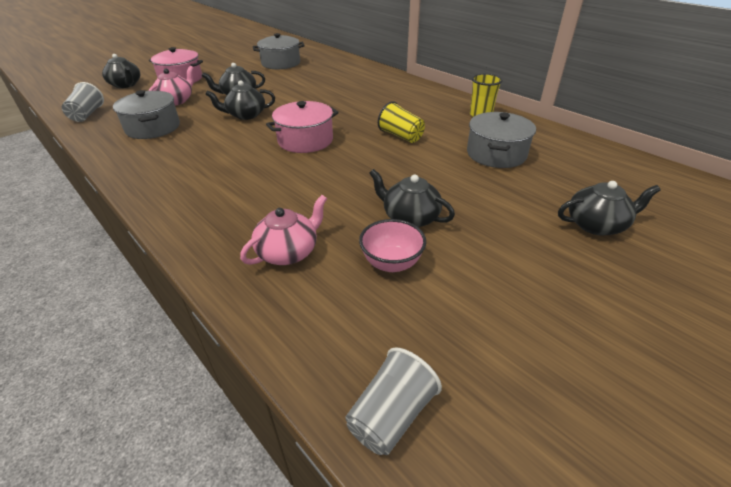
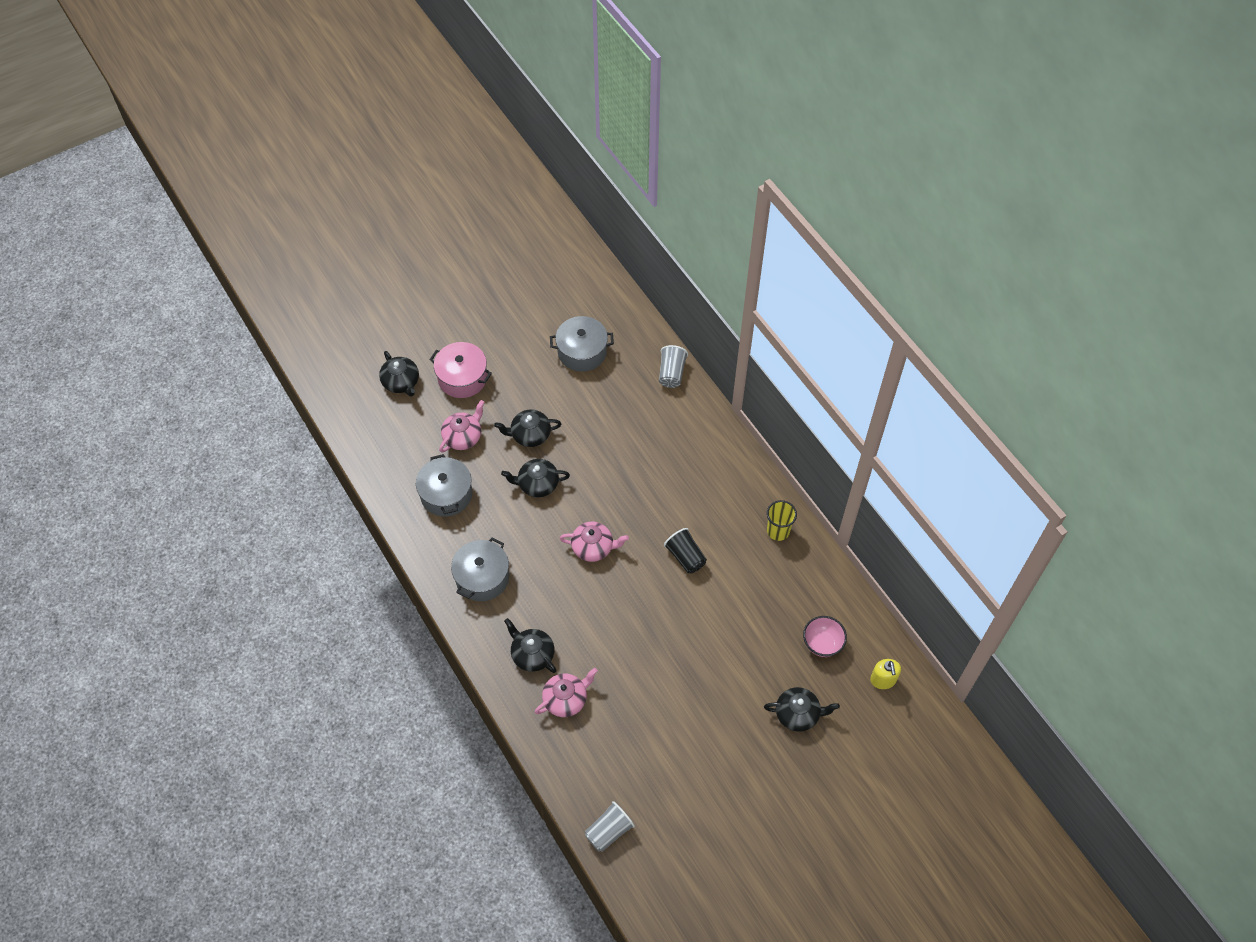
camera: 10 degrees right, 20 degrees up
(87, 114) = (375, 452): grey cup -> grey cup (671, 373)
(305, 140) = (593, 547): pink pot -> pink teapot
(391, 263) = (635, 724): pink bowl -> pink bowl (822, 644)
(401, 136) = (685, 557): yellow cup -> black cup
(410, 217) = (661, 678): black teapot -> black teapot (532, 654)
(496, 154) = (763, 605): grey pot -> grey pot (482, 577)
(665, 186) = (883, 680): none -> yellow soap dispenser

